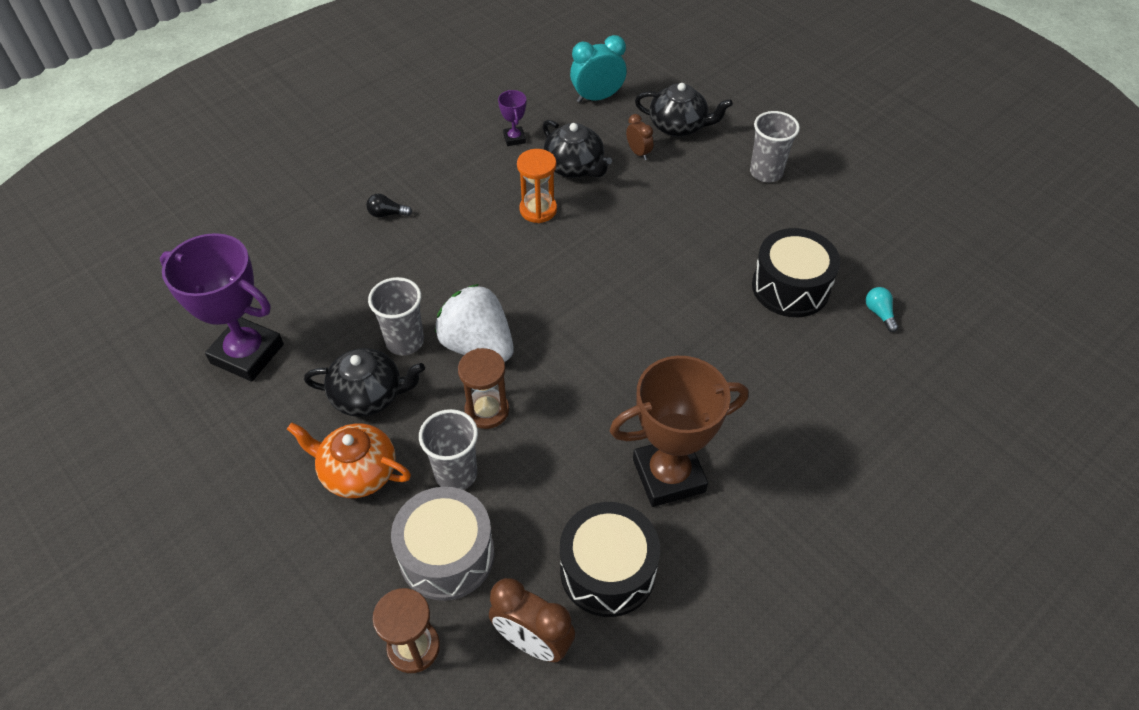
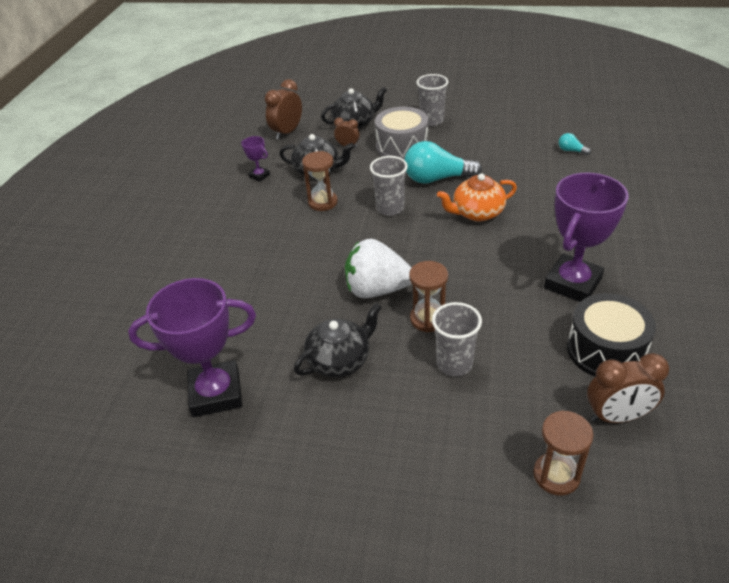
camera: 35 degrees left, 10 degrees down
(358, 472) = (389, 407): orange teapot -> orange teapot (477, 213)
(387, 214) = (221, 257): black light bulb -> none
(405, 341) = (325, 316): grey cup -> grey cup (390, 208)
(447, 555) = (507, 410): grey drum -> grey drum (402, 146)
(538, 210) = (323, 202): orange hourglass -> brown hourglass
(597, 97) = (287, 132): turquoise clock -> brown clock
(668, 475) = (572, 283): brown trophy -> purple trophy
(682, 254) = (437, 179): none -> turquoise light bulb
(790, 287) = (514, 163): black drum -> none

